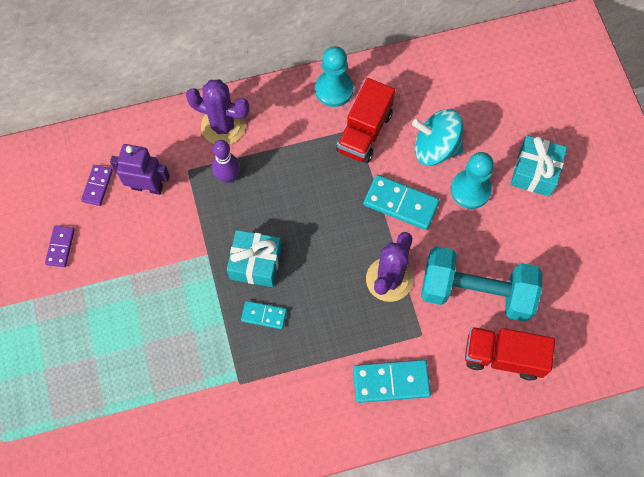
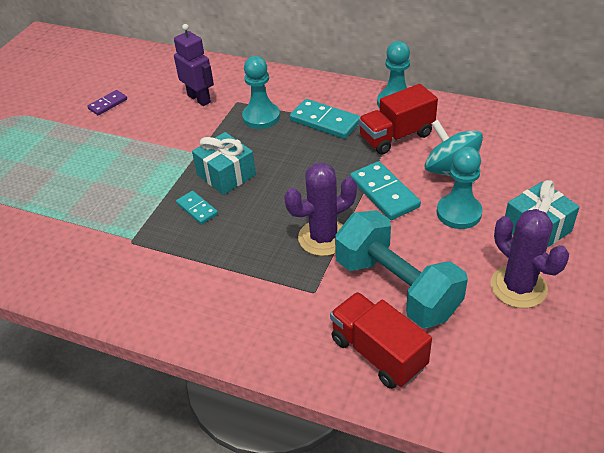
camera: 40 degrees right, 25 degrees down
(97, 186) = (168, 84): purple domino -> none
(223, 126) = (288, 89): purple cactus -> purple cactus (518, 287)
(228, 176) = (261, 117): purple bowling pin -> turquoise pawn
(391, 381) = (252, 311): turquoise domino -> turquoise domino (325, 121)

